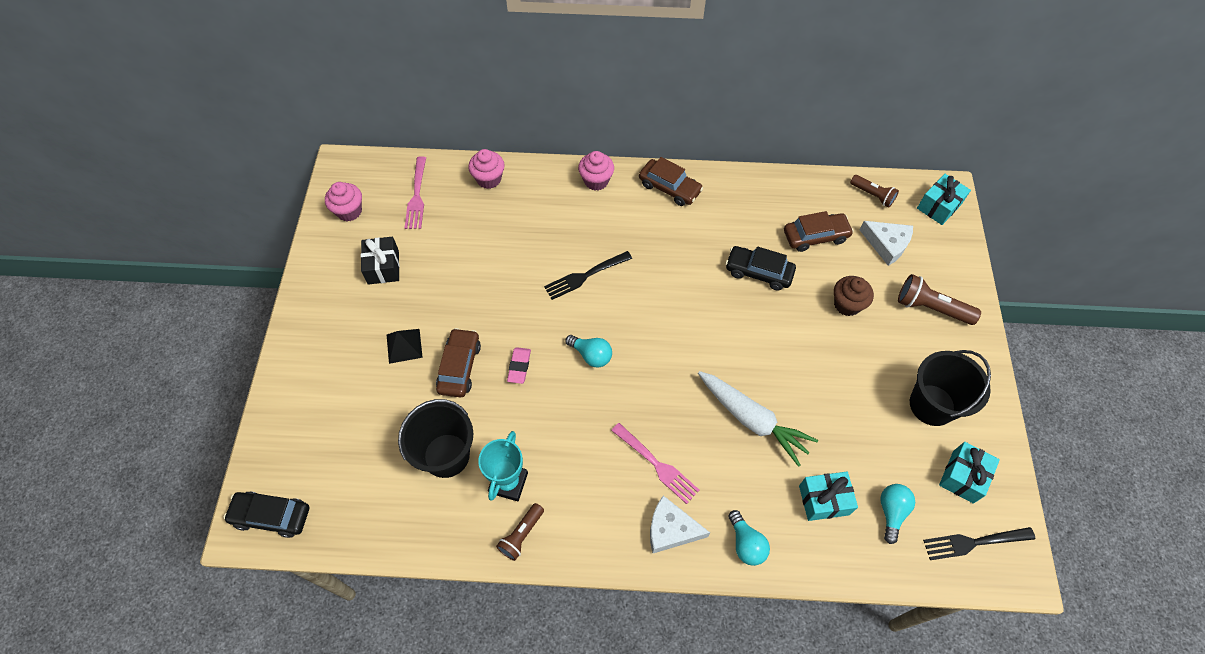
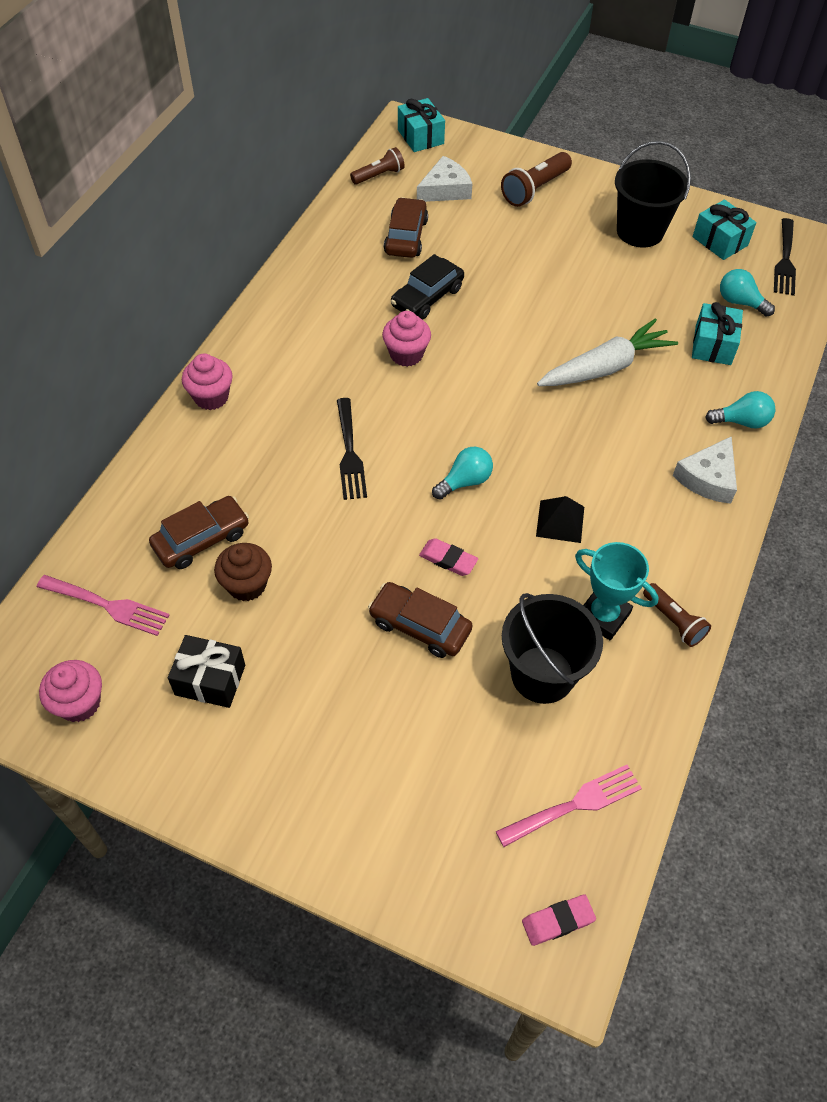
camera: 70 degrees left, 5 degrees down
(271, 516) = (558, 921): black car -> pink eraser
(404, 345) = (356, 684): black pyramid -> black pyramid (560, 521)
(489, 179) = (133, 510): pink cupcake -> pink cupcake (406, 354)
(657, 465) = (629, 465): pink fork -> pink fork (574, 805)
(669, 188) = (266, 332): brown car -> brown car (201, 539)
(847, 304) = (502, 245): brown cupcake -> brown cupcake (247, 585)

